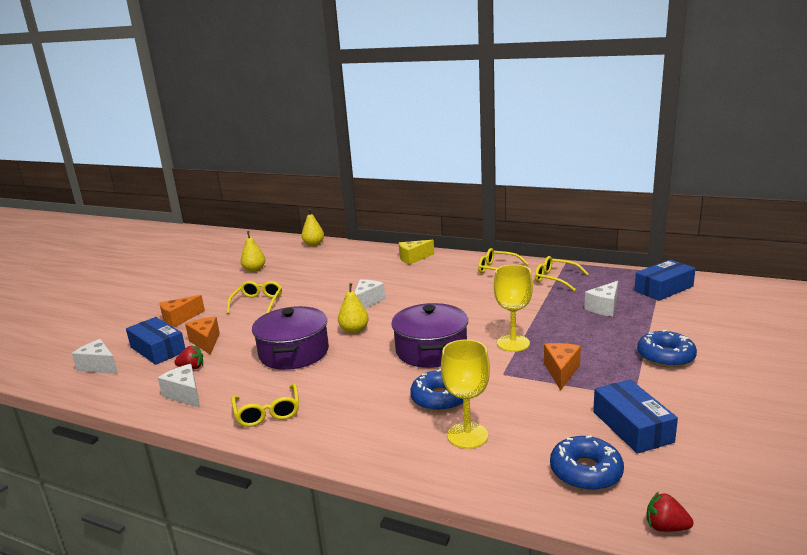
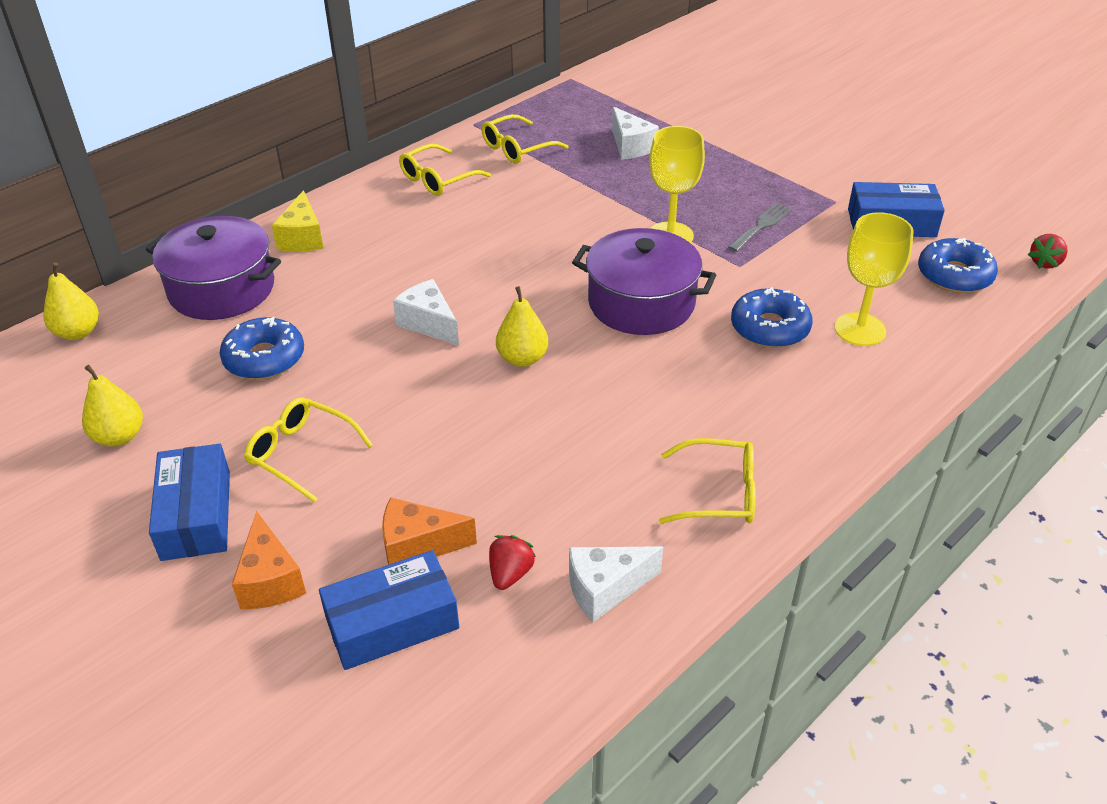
camera: 70 degrees left, 20 degrees up
(99, 366) = (397, 727): white cheese -> none
(294, 352) = (548, 437): purple pot -> purple pot (222, 289)
(561, 372) = (761, 226): orange cheese -> grey fork
(664, 288) = (616, 95): blue box -> blue box (196, 515)
(665, 356) = (771, 155): blue donut -> blue donut (264, 358)

